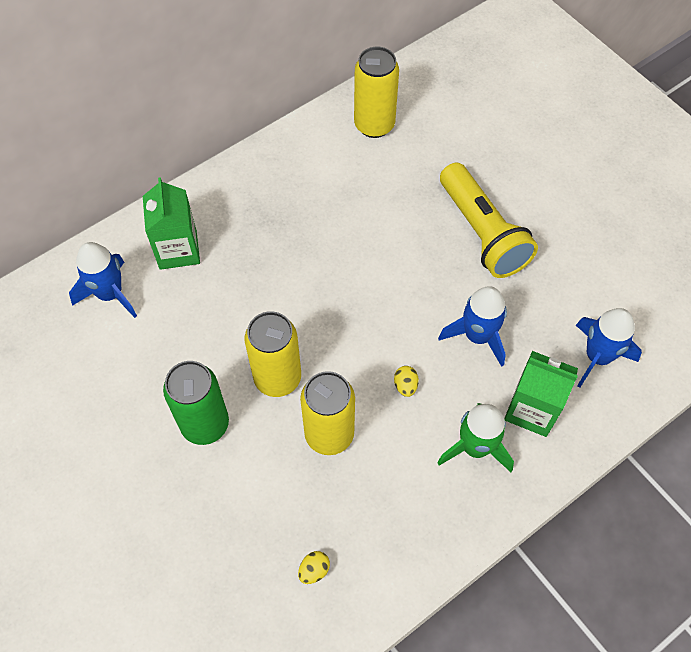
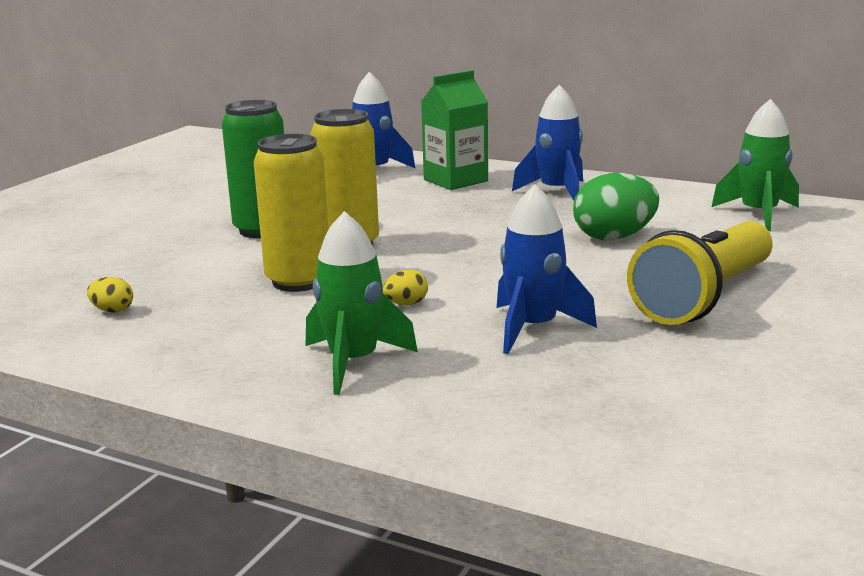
camera: 65 degrees right, 40 degrees down
(364, 220) = (614, 237): none -> green egg
(374, 125) = (758, 214): yellow can -> green rocket
(532, 409) = (454, 388): green carton -> none
(597, 357) = (610, 420): blue rocket -> blue rocket (557, 192)

